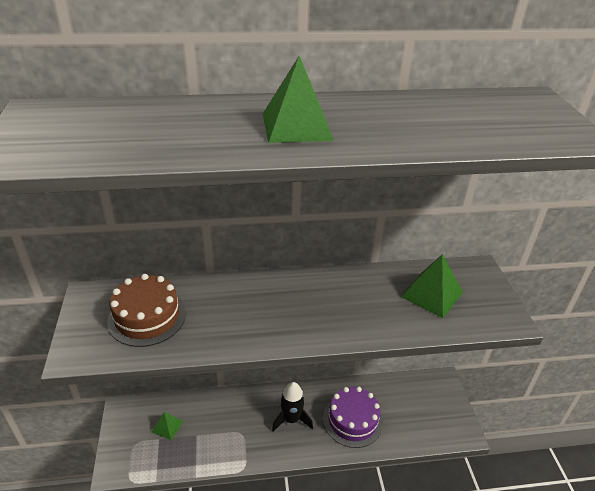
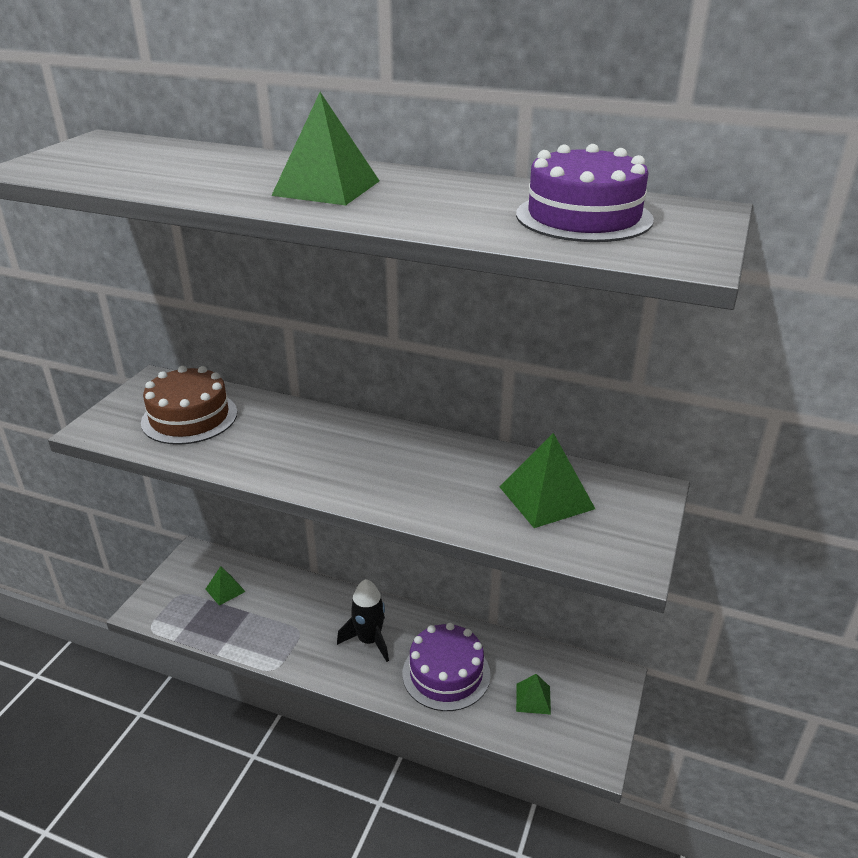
camera: 30 degrees right, 5 degrees down
(410, 413) = (533, 698): none -> green pyramid
(486, 117) = (583, 217): none -> purple cake

